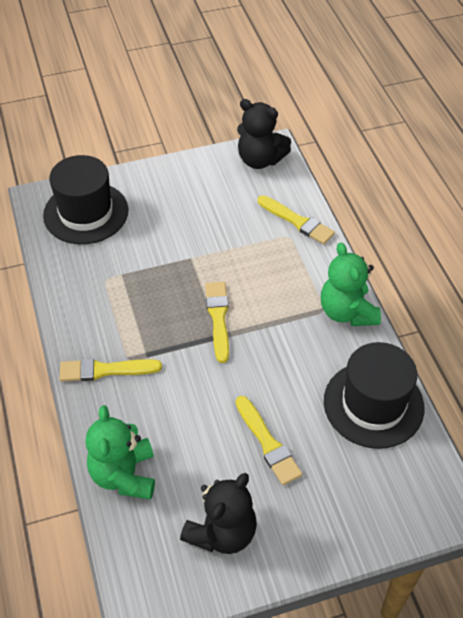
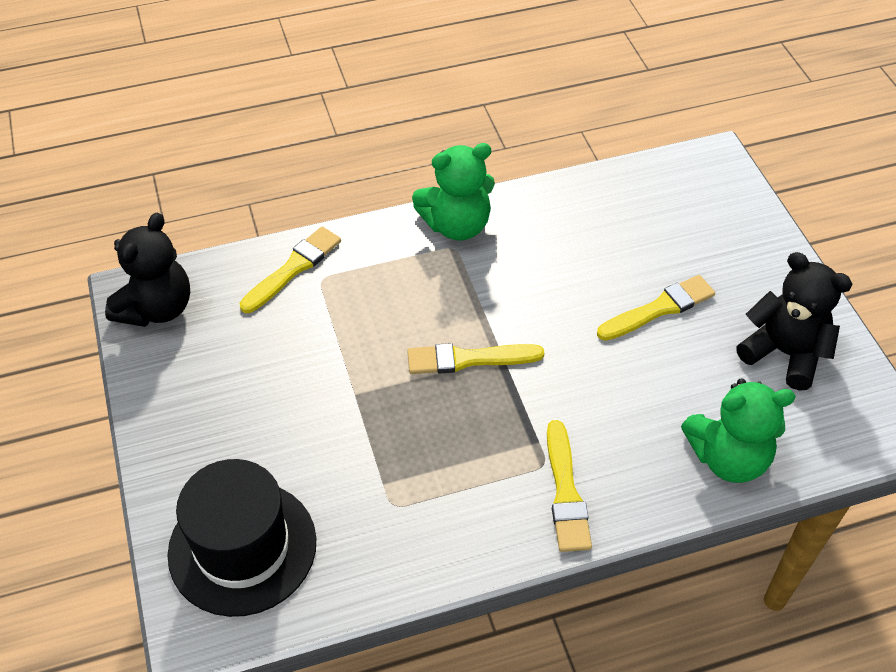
camera: 90 degrees left, 0 degrees up
(373, 404) = (593, 210): black hat -> none

